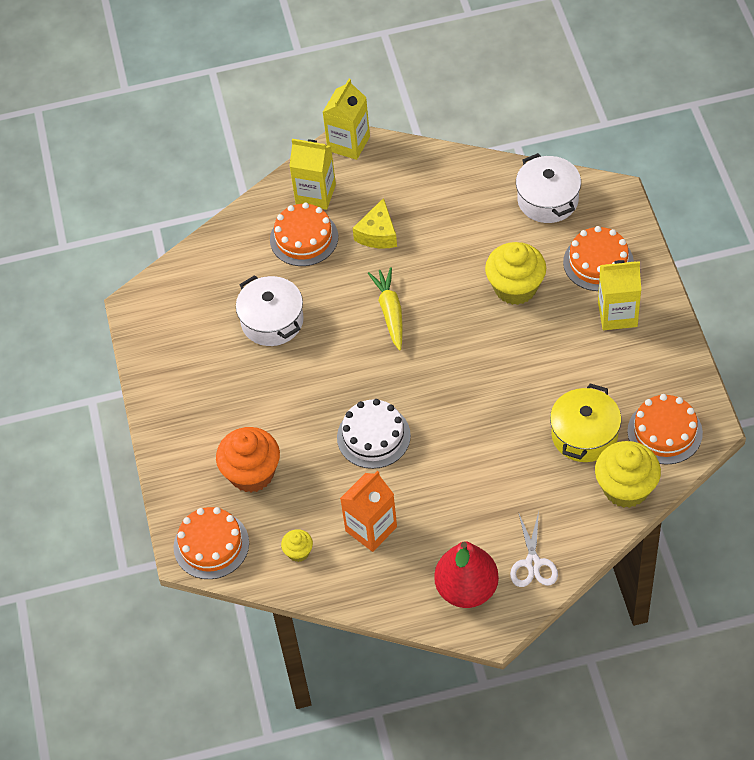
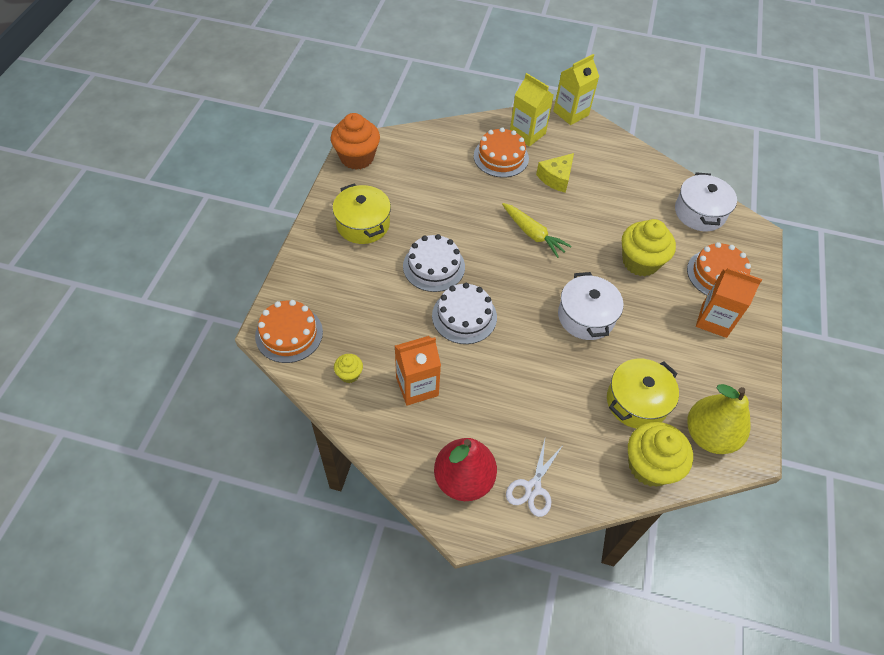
camera: 20 degrees right, 0 degrees up
(206, 392) = (363, 224): none -> yellow pot
(252, 473) = (355, 297): orange cupcake -> orange cupcake (357, 157)
(272, 321) = (442, 199): white pot -> white pot (586, 316)
(310, 400) = (434, 266): none -> white cake
(390, 312) = (533, 234): yellow carrot -> yellow carrot turned 120 degrees clockwise
(617, 314) = (714, 320): yellow carton -> orange carton
(664, 432) = (709, 435): orange cake -> yellow pear

